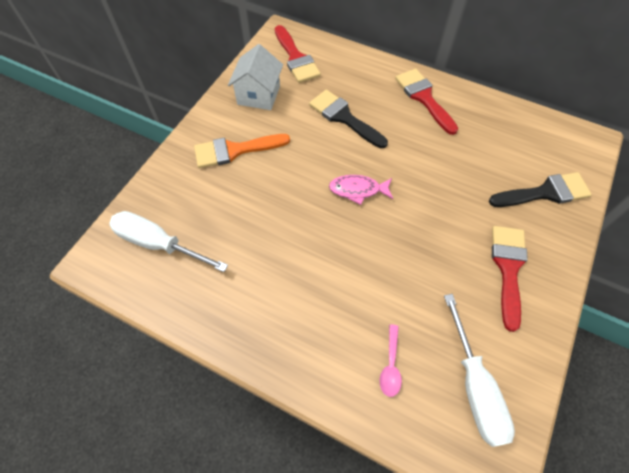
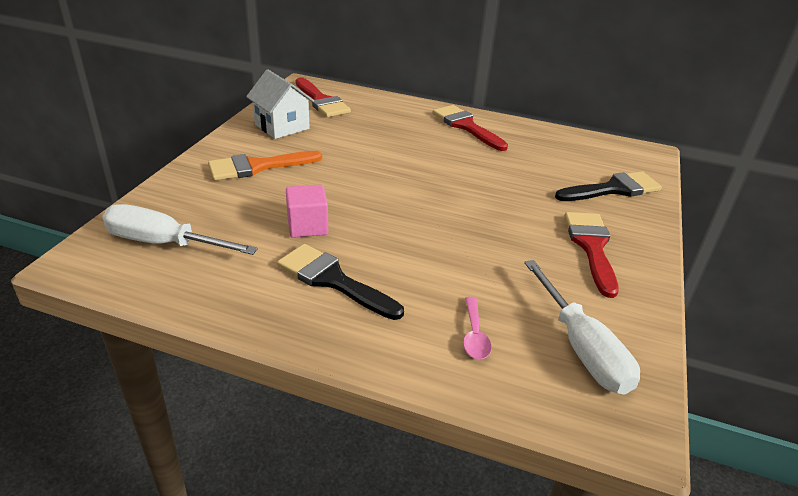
camera: 10 degrees left, 25 degrees down
(258, 95) = (282, 126): white house -> white house turned 45 degrees counterclockwise
(271, 229) = (307, 226): none -> pink cube
(344, 117) = (381, 141): black brush -> black brush (333, 280)
(358, 190) = (406, 193): pink fish -> none

